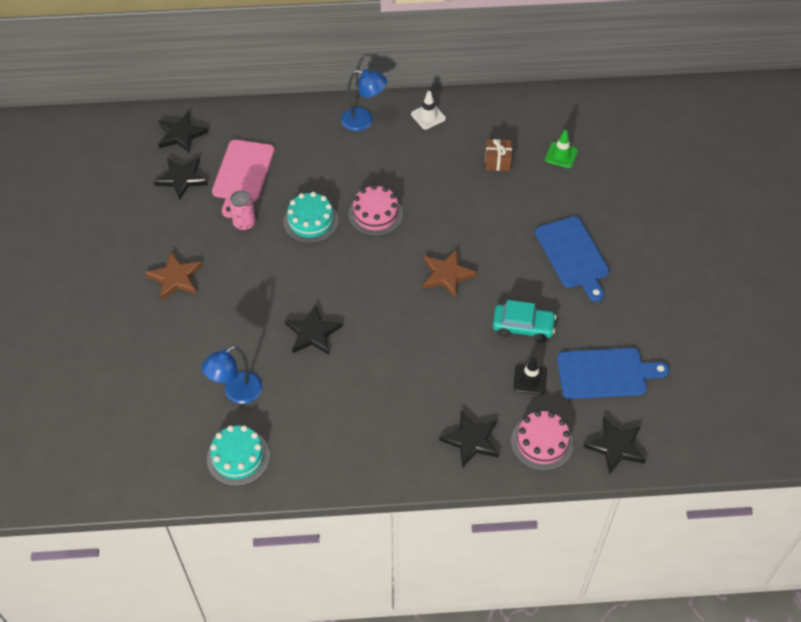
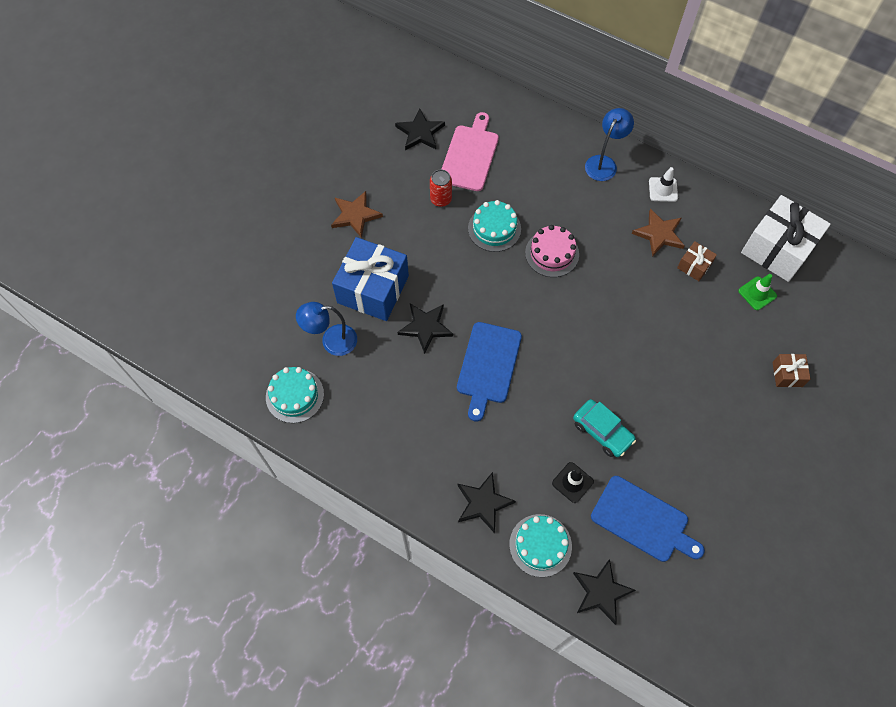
camera: 35 degrees right, 10 degrees up
(181, 134) = (446, 94): black star -> none
(241, 329) = (373, 289): none -> blue gift
(242, 174) = (470, 155): pink cutting board -> pink cutting board turned 150 degrees clockwise
(244, 223) = (441, 199): pink can -> red can
(364, 121) = (604, 163): blue lamp -> blue lamp turned 105 degrees counterclockwise
(447, 275) = (572, 344): brown star -> brown star (659, 234)
(542, 442) = (540, 545): pink cake -> turquoise cake
(551, 114) = (777, 249): none -> white gift
(573, 255) = (696, 394): blue cutting board -> blue cutting board (488, 366)
(628, 202) = (787, 374): none -> brown gift

